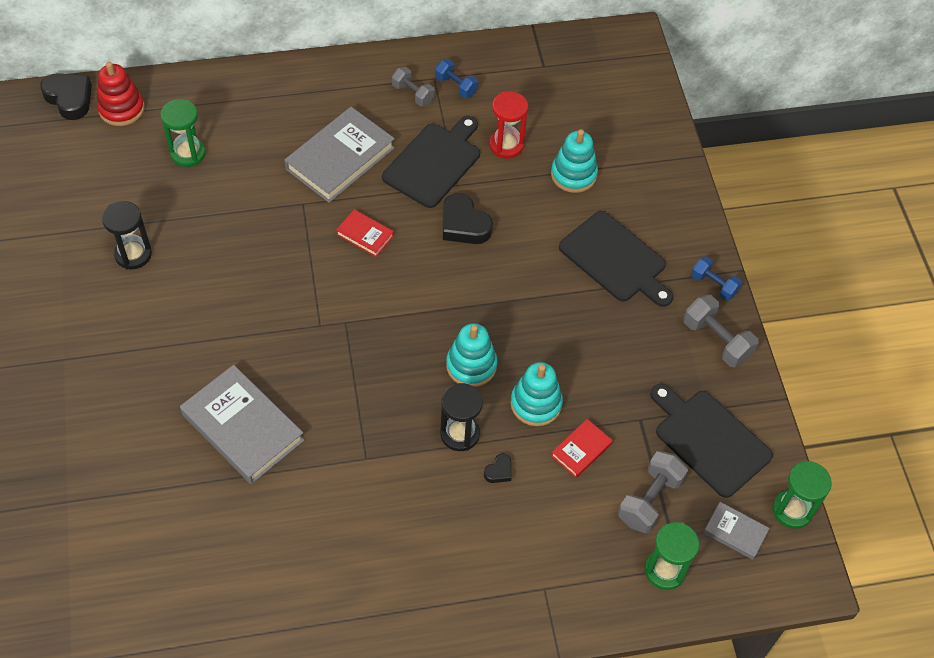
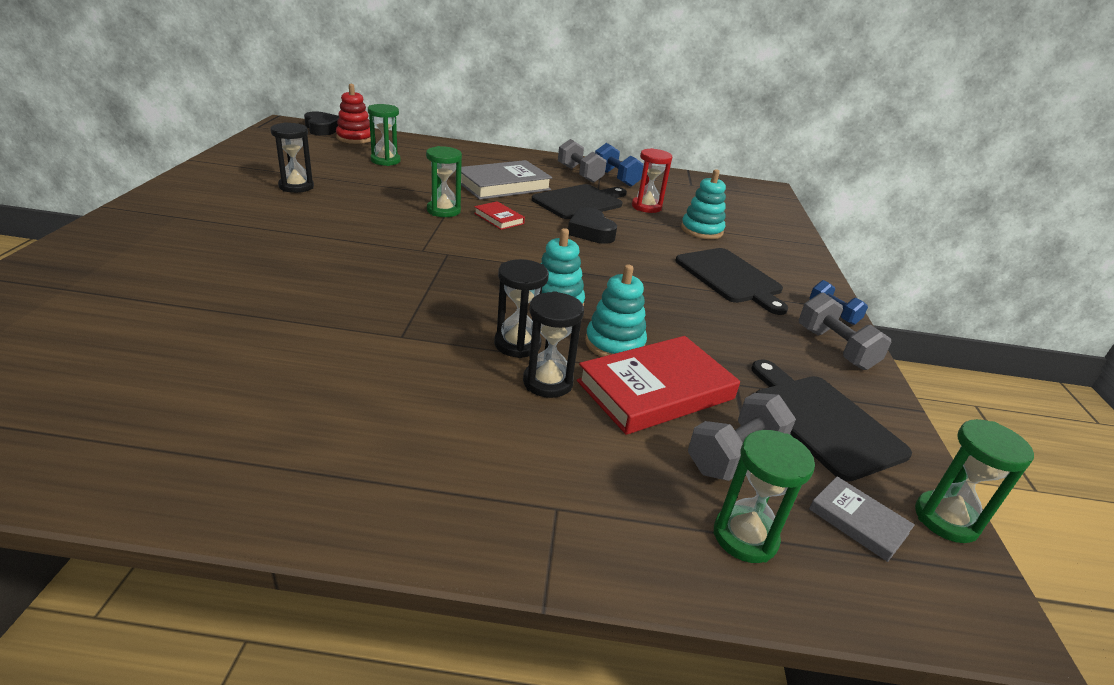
camera: 15 degrees right, 25 degrees down
(243, 427) = (292, 287): grey book -> none
(304, 242) = (443, 211): none -> green hourglass
(413, 94) = (579, 174): grey dumbbell -> grey dumbbell, size x1.50
(456, 86) = (616, 178): blue dumbbell -> blue dumbbell, size x1.50
(499, 471) = (548, 382): black heart -> black hourglass
(581, 450) = (655, 390): red book -> red book, size x2.01

